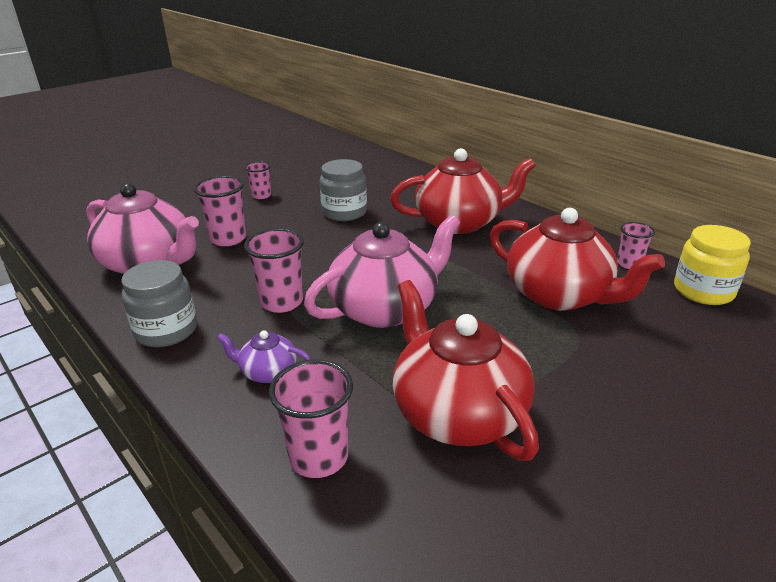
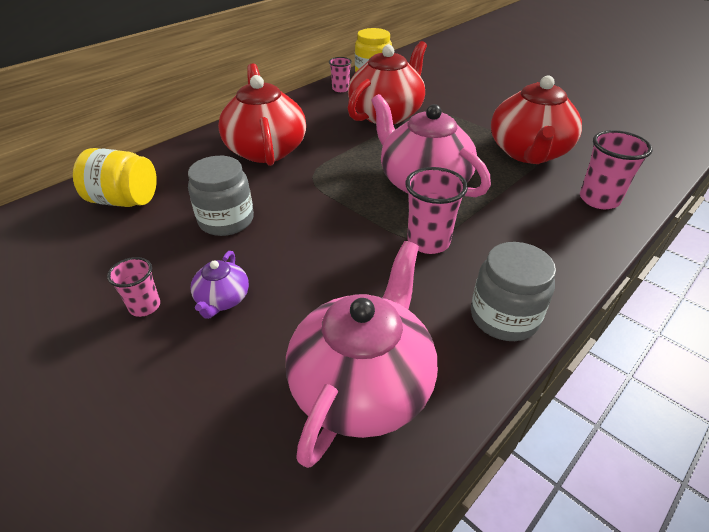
camera: 95 degrees left, 10 degrees up
(228, 239) = (289, 313): pink cup -> none
(268, 372) = (531, 234): purple teapot -> purple teapot (222, 299)
(380, 177) = (124, 200): none -> yellow jar
(457, 413) = (528, 152): red teapot -> red teapot turned 45 degrees counterclockwise

